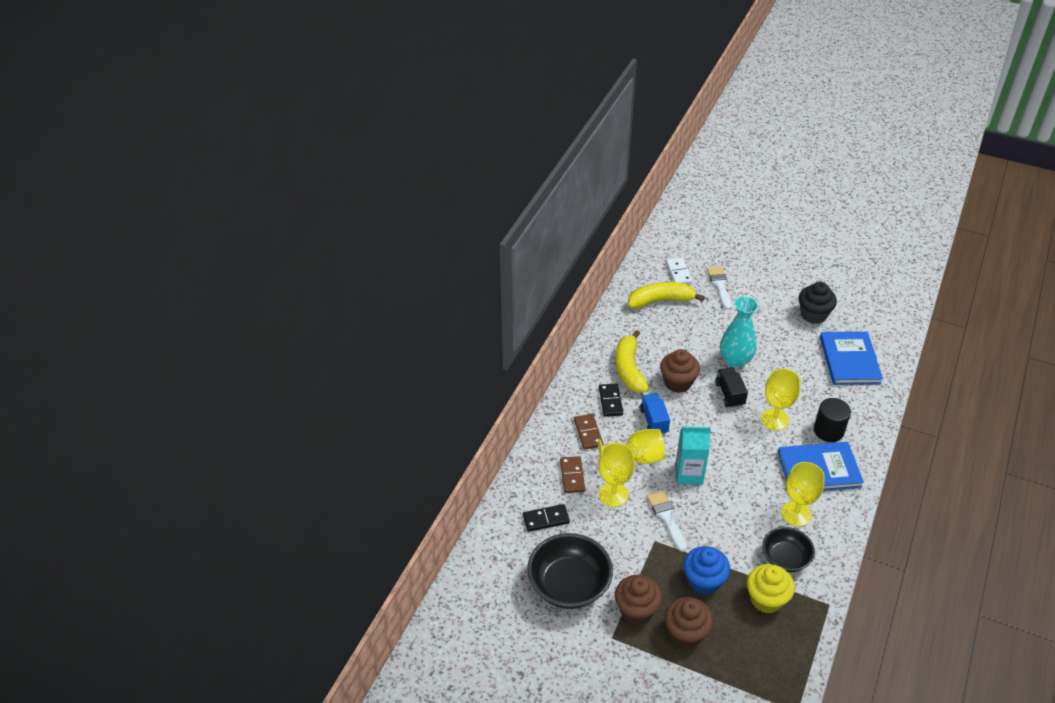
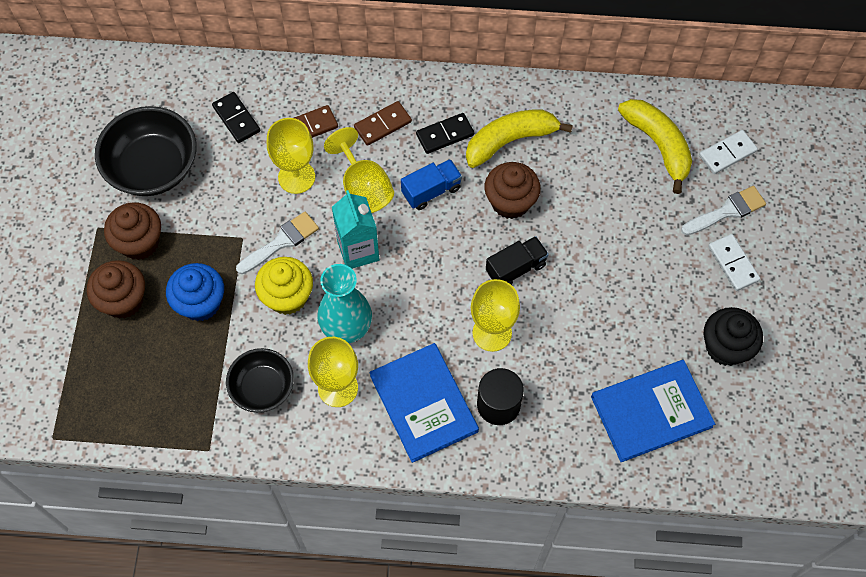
camera: 70 degrees right, 20 degrees up
(735, 361) = (582, 262): turquoise vase -> turquoise vase (346, 327)
(757, 294) = (733, 263): none -> white domino
(766, 599) = (195, 377): yellow cupcake -> yellow cupcake (287, 297)

